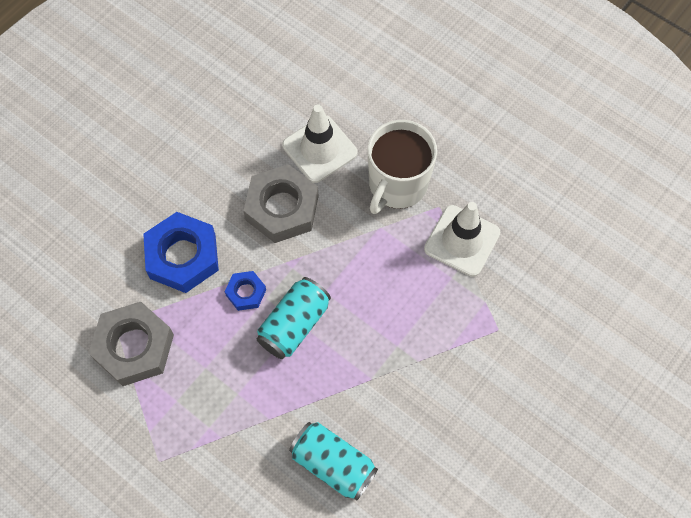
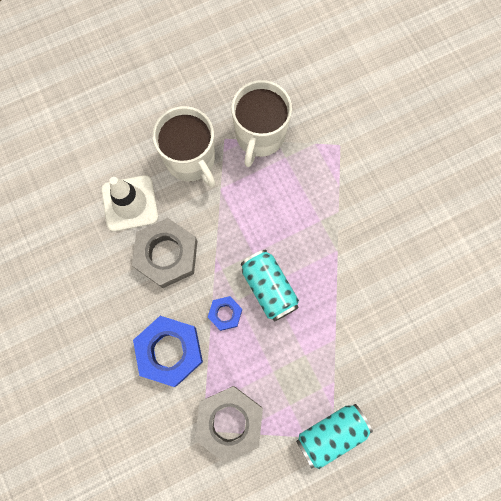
camera: 65 degrees left, 10 degrees up
(333, 464) = (389, 307): turquoise can -> turquoise can (331, 434)
(462, 241) = (260, 136): white traffic cone -> white mug

